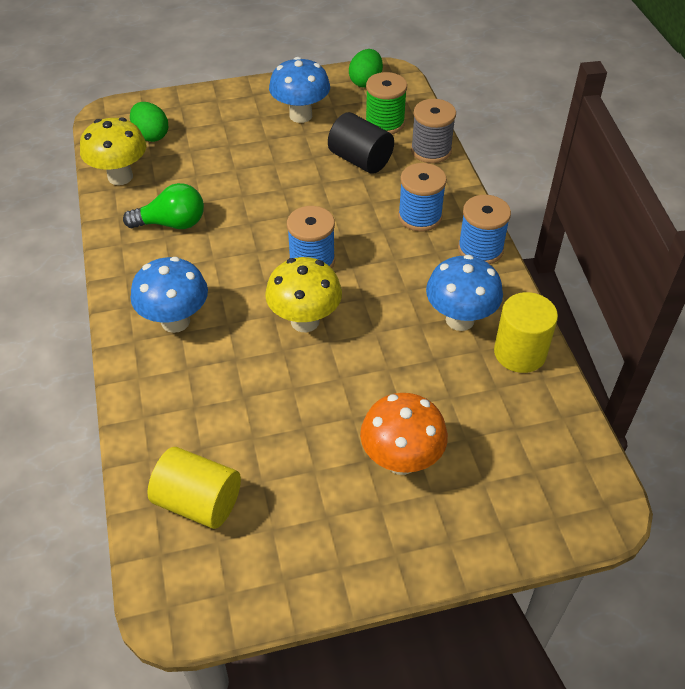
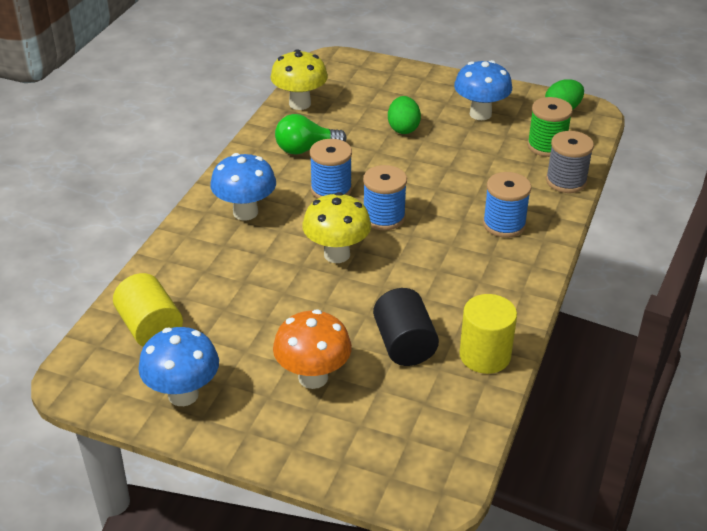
camera: 35 degrees right, 10 degrees down
(151, 135) = (349, 85): green egg -> green egg (403, 128)
(172, 223) = (305, 149): green light bulb -> green light bulb turned 135 degrees clockwise
(360, 160) = (497, 164): black cylinder -> black cylinder (404, 344)
(460, 320) = (459, 309): blue mushroom -> blue mushroom (183, 395)
(480, 249) = (531, 269): blue spool -> blue spool (331, 190)

